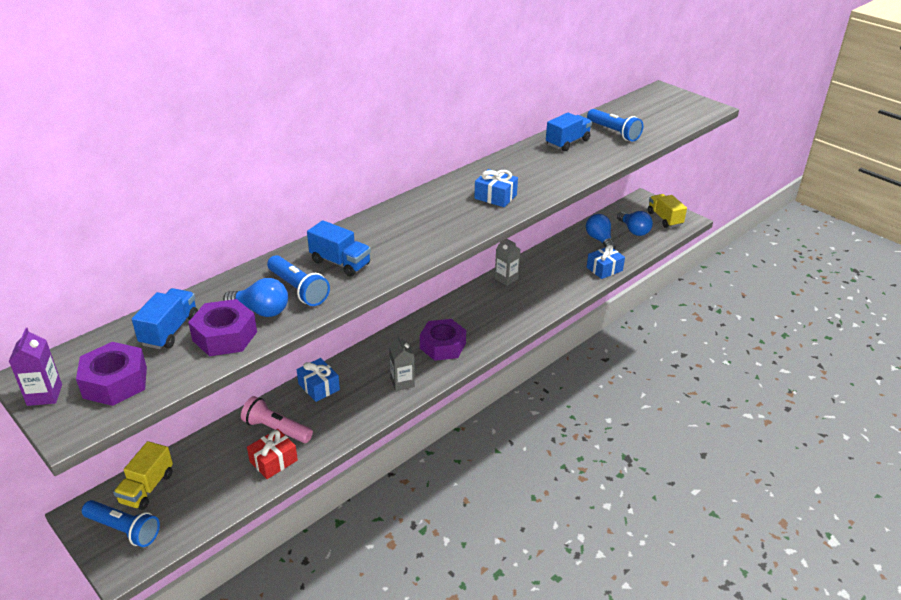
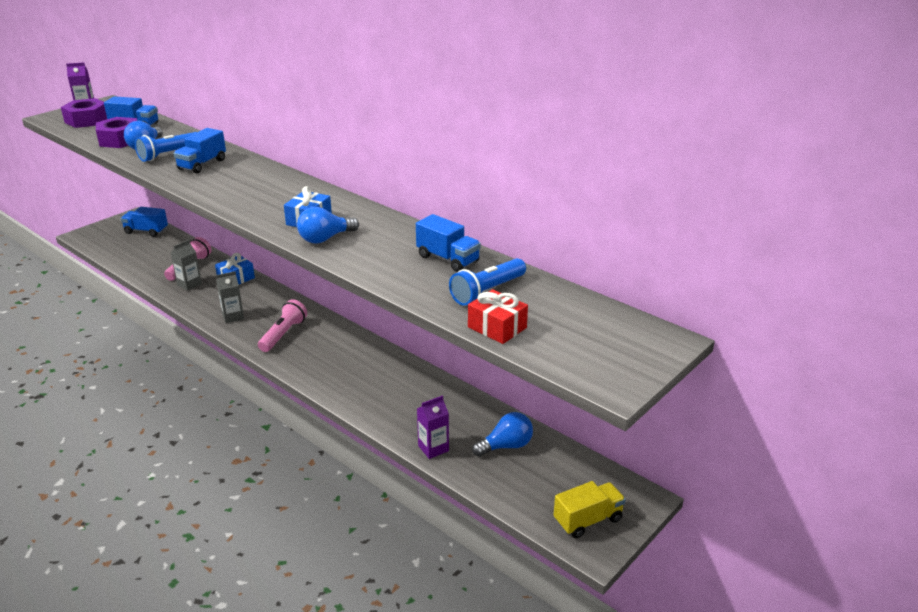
camera: 85 degrees right, 5 degrees down
(124, 530) = (112, 230): blue flashlight -> none
(147, 488) = (146, 231): yellow truck -> blue truck
(273, 461) = (155, 270): red gift -> red gift (497, 327)
(443, 346) = (283, 334): purple nut -> pink flashlight
(506, 279) = (403, 369): grey carton -> grey carton (189, 284)
(604, 269) = (433, 448): blue gift -> purple carton
(634, 230) = (540, 482): blue light bulb -> blue light bulb (325, 239)

